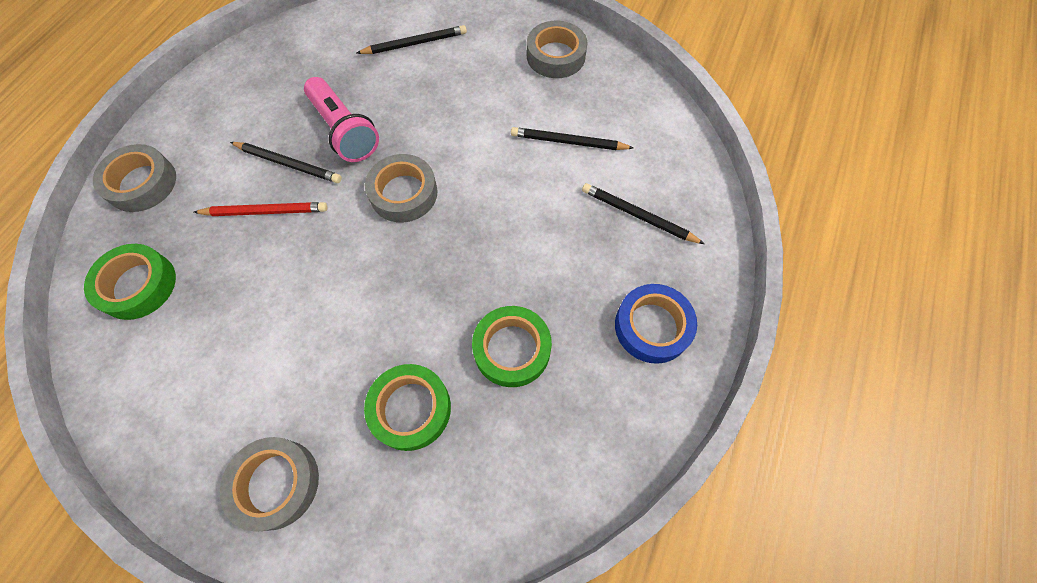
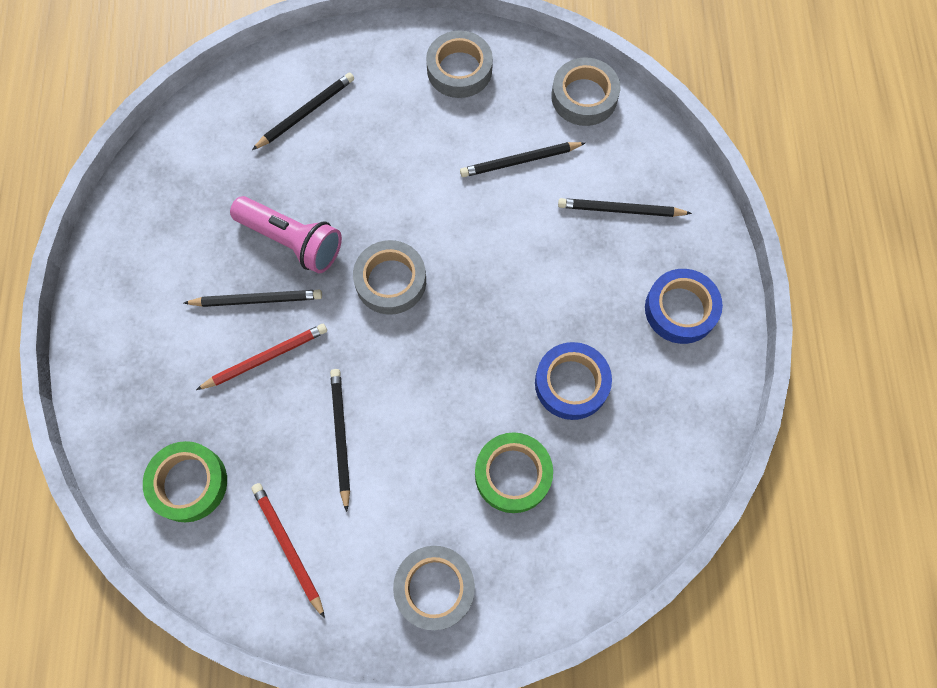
camera: 25 degrees left, 5 degrees up
(141, 183) = (117, 384): grey tape -> grey tape (584, 97)
(177, 379) = (288, 547): none -> red pencil
(282, 303) = (341, 436): none -> black pencil
(512, 349) = (571, 383): green tape -> blue tape

